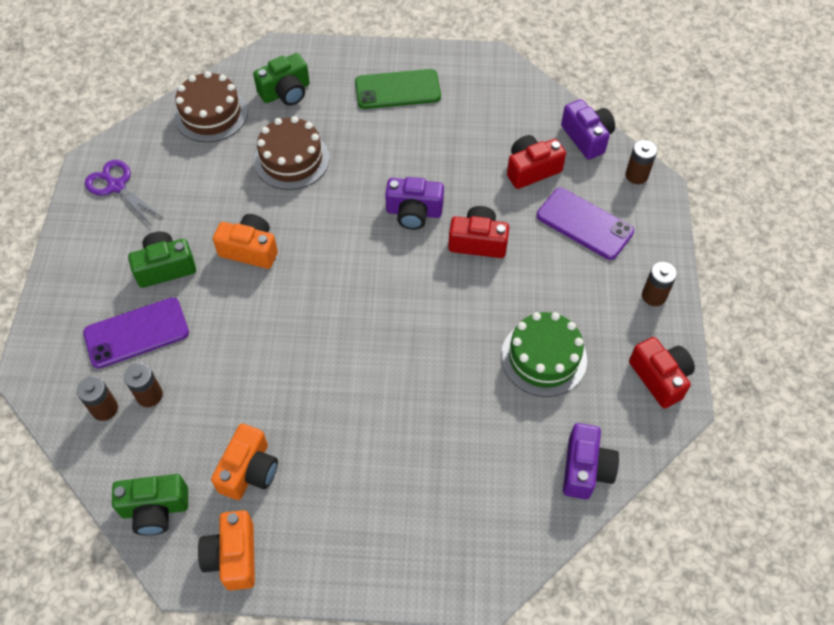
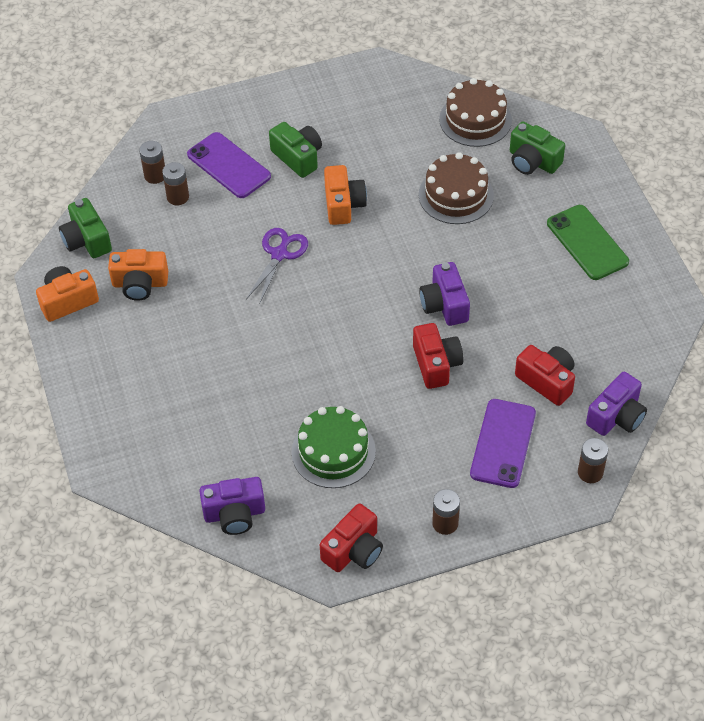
camera: 70 degrees right, 5 degrees down
(117, 186) = (362, 92): purple scissors -> purple scissors (279, 254)

